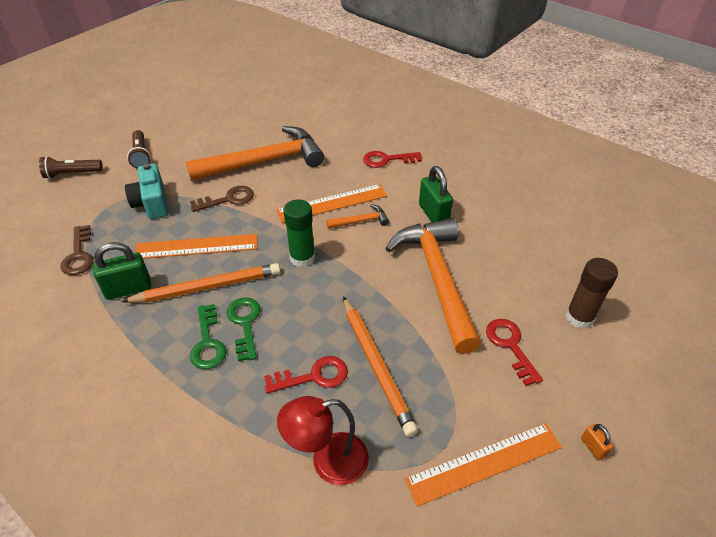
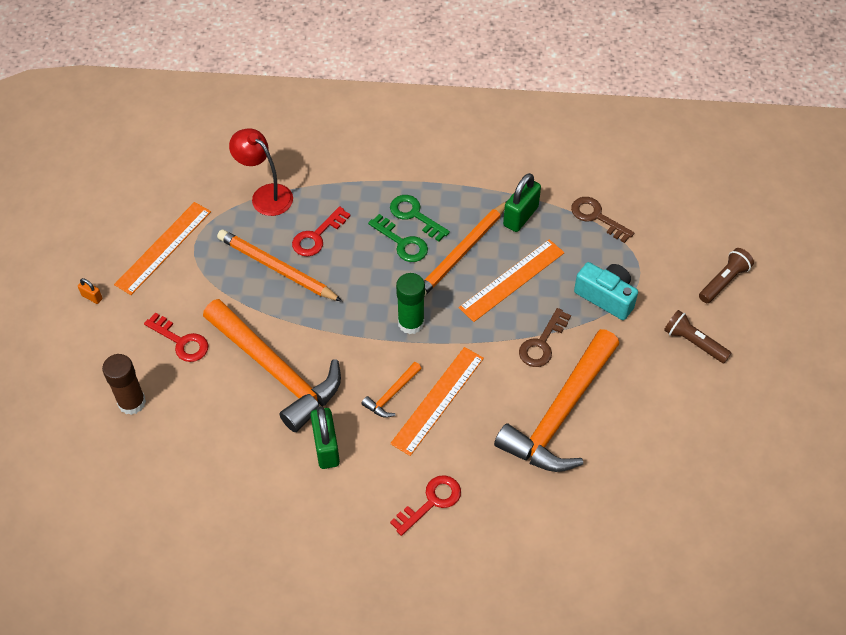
camera: 145 degrees right, 10 degrees up
(328, 461) = (265, 195): red lamp -> red lamp turned 90 degrees counterclockwise
(433, 214) = (326, 448): green padlock -> green padlock turned 45 degrees clockwise

